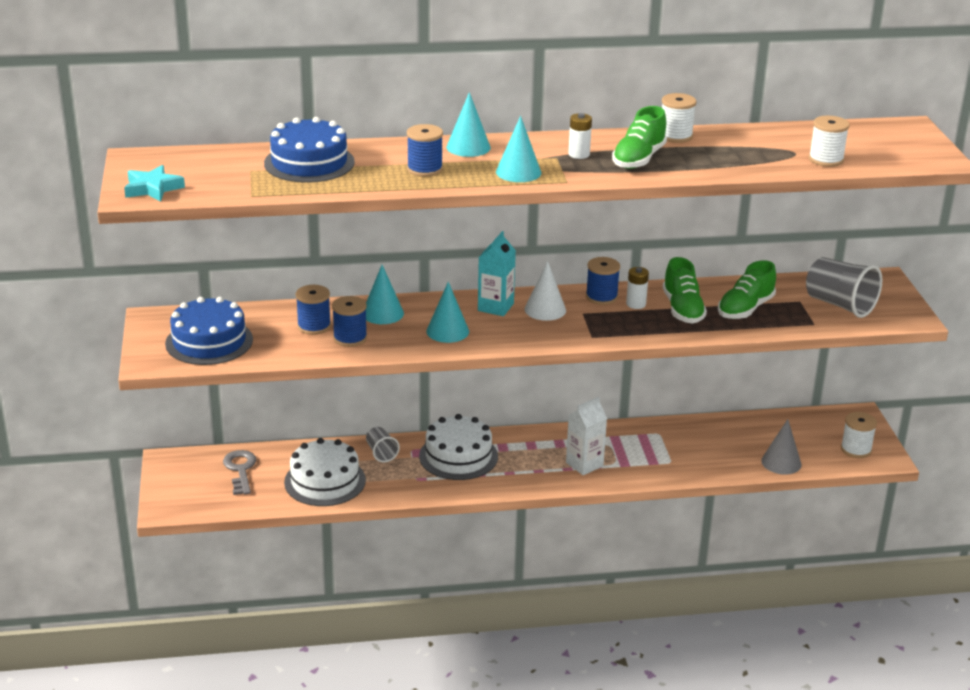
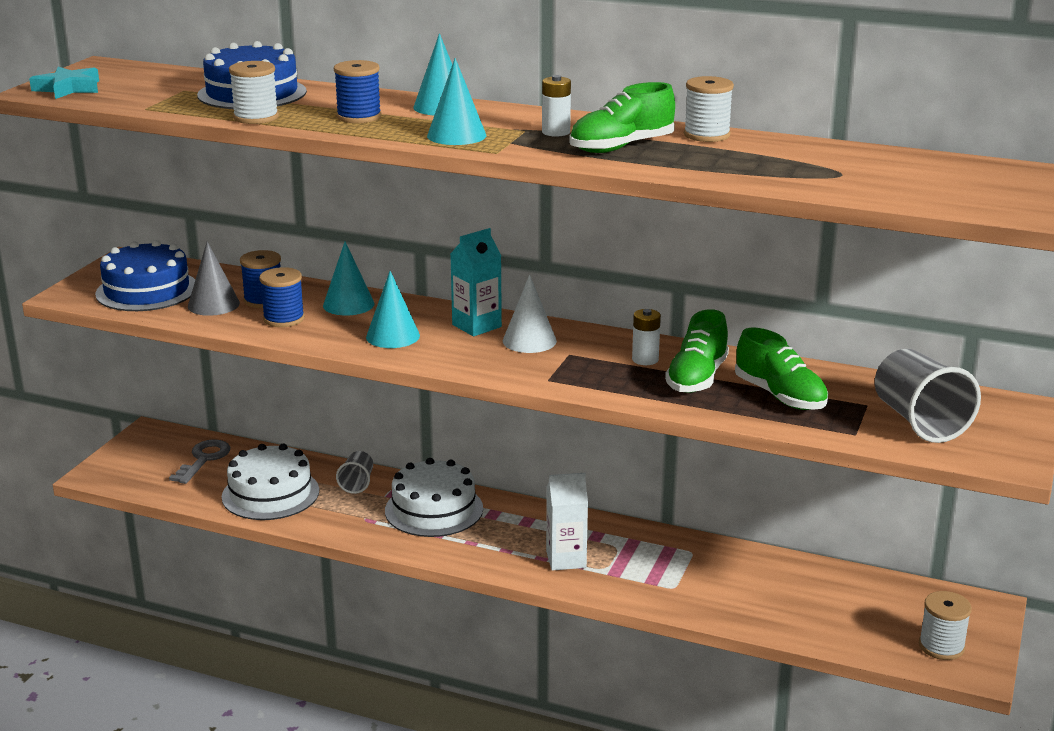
camera: 30 degrees right, 5 degrees down
(601, 297) = (612, 343): blue spool -> none
(745, 309) = (780, 396): green shoe -> green shoe turned 105 degrees counterclockwise
(781, 462) = (819, 631): grey cone -> grey cone (213, 304)
(826, 159) = (874, 187): white spool -> white spool (256, 117)

